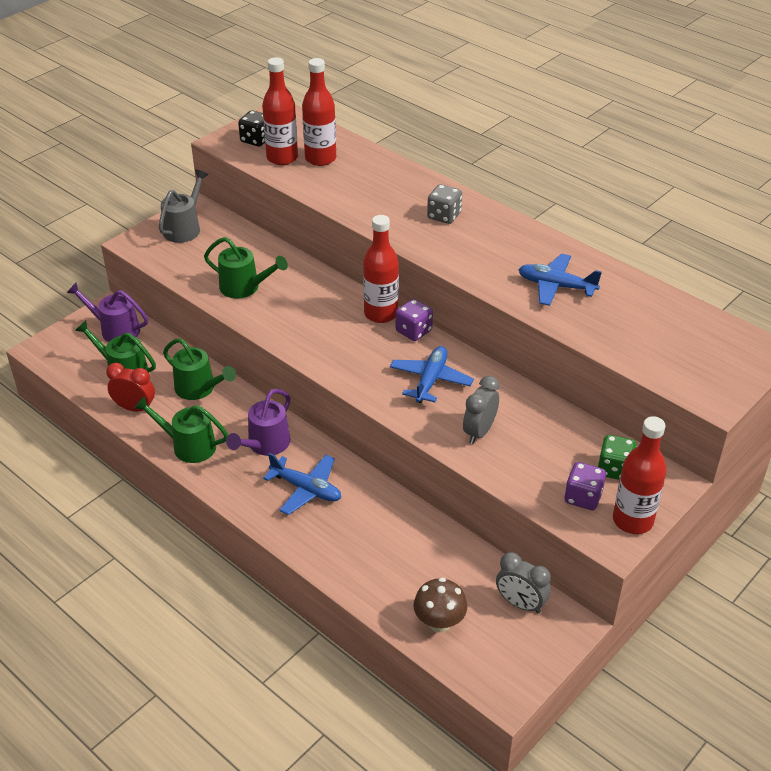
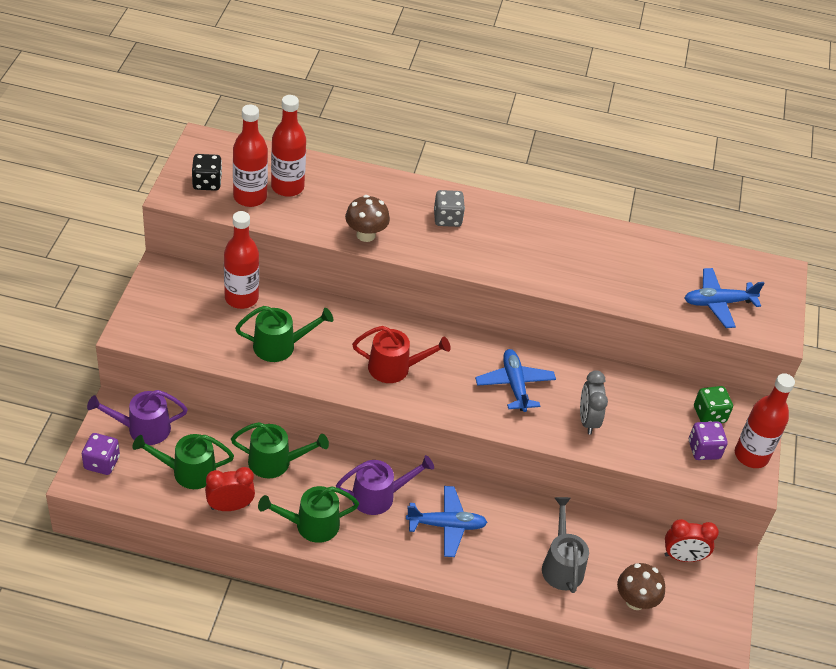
camera: 35 degrees left, 5 degrees up
(184, 228) = (168, 298): grey watering can -> grey watering can (561, 565)
(265, 444) = (379, 496): purple watering can -> purple watering can turned 105 degrees counterclockwise
(330, 333) = (395, 368): none -> red watering can
(357, 209) = (366, 235): none -> brown mushroom
(381, 314) = (425, 331): red bottle -> red bottle (241, 298)
(414, 331) = (465, 340): purple dice -> purple dice (102, 463)
(520, 604) = (683, 557): grey clock -> red clock
(556, 286) = (590, 263): blue plane -> blue plane (718, 303)

